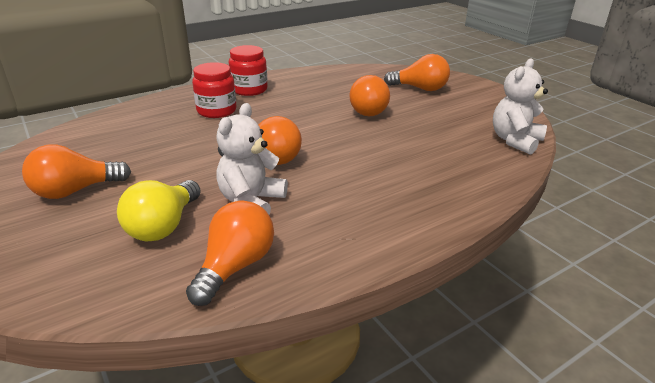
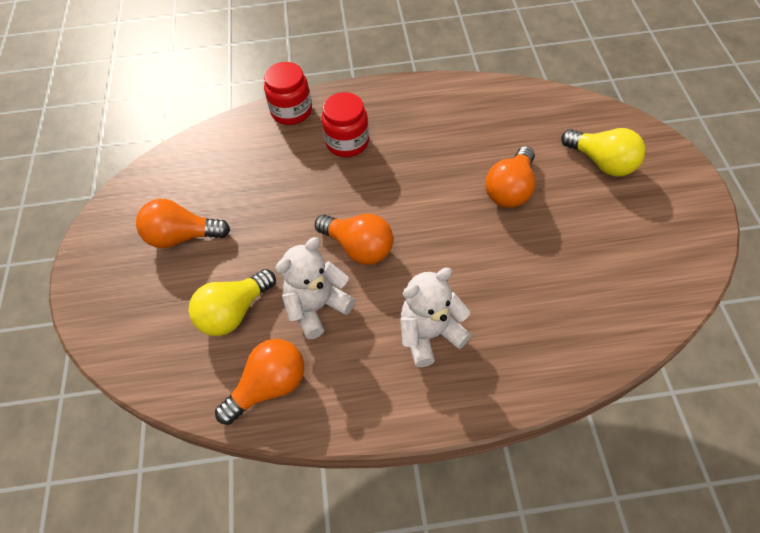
camera: 30 degrees right, 25 degrees up
(249, 90) = (398, 109): red jar -> red jar (291, 111)
(420, 88) = (602, 162): orange light bulb -> yellow light bulb
(515, 141) = (650, 306): white teddy bear -> white teddy bear (430, 334)

